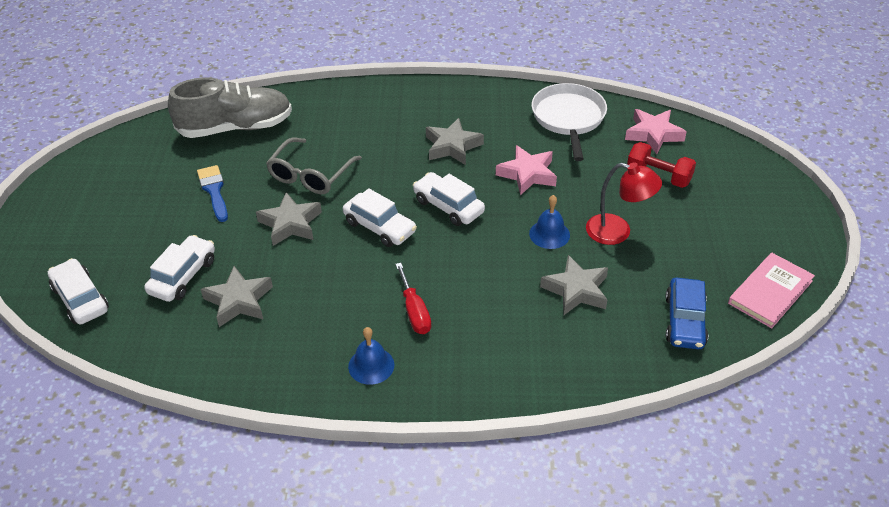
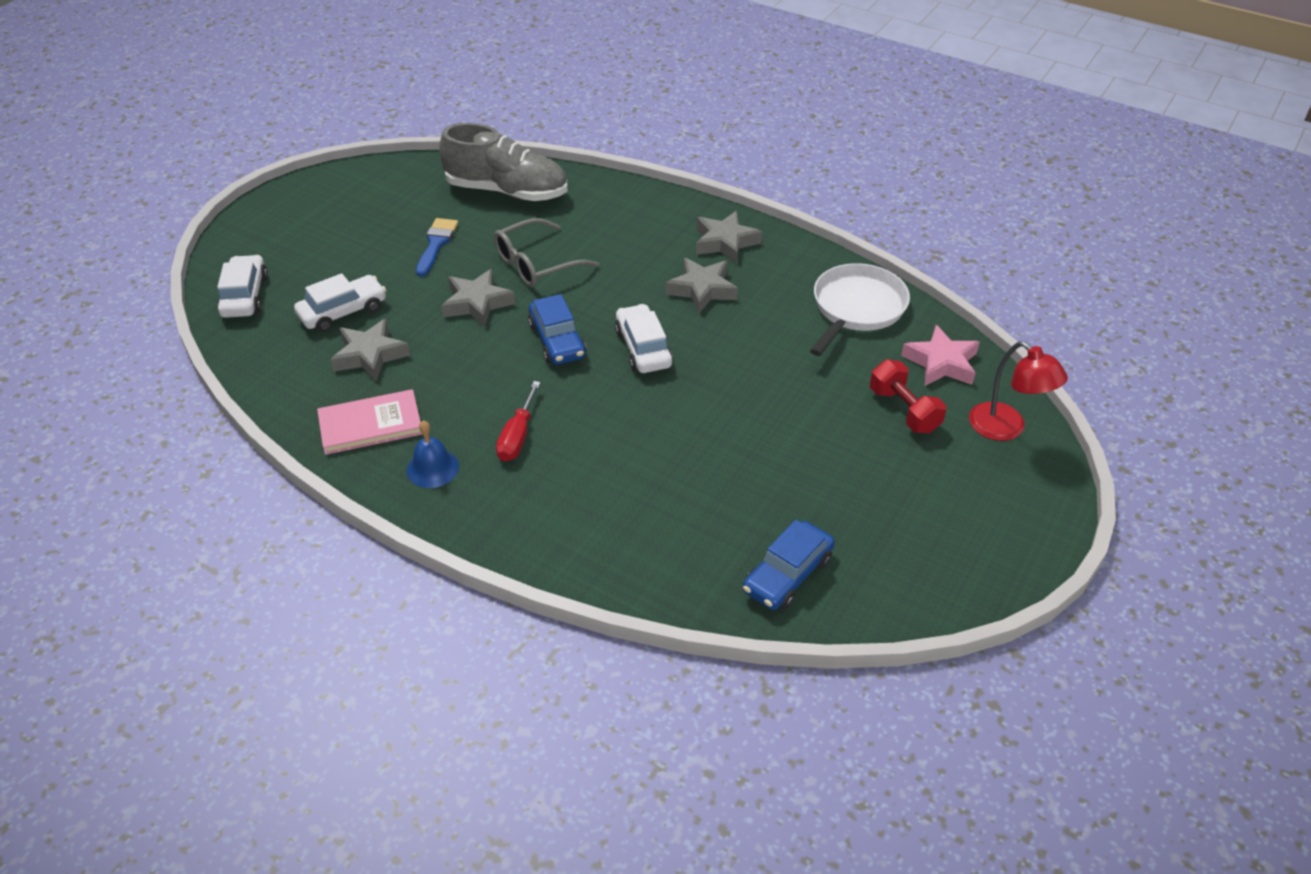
camera: 30 degrees right, 0 degrees up
(379, 227) = (557, 341): white car -> blue car
(527, 174) = (756, 349): pink star -> none
(549, 234) = (722, 420): blue bell -> none
(576, 290) = (698, 489): grey star -> grey star (725, 242)
(617, 232) = (800, 449): red lamp -> red lamp (1006, 429)
(770, 292) = (918, 591): pink book -> pink book (370, 425)

